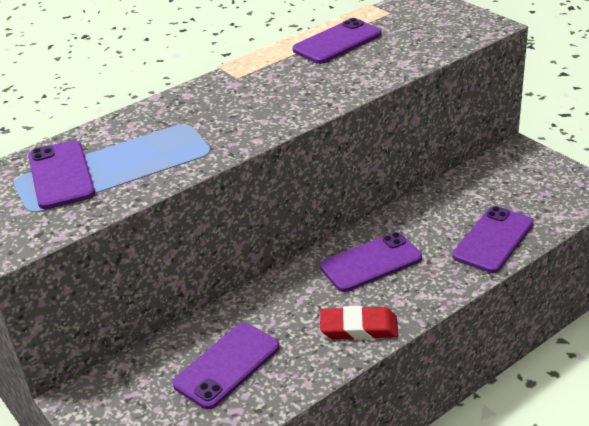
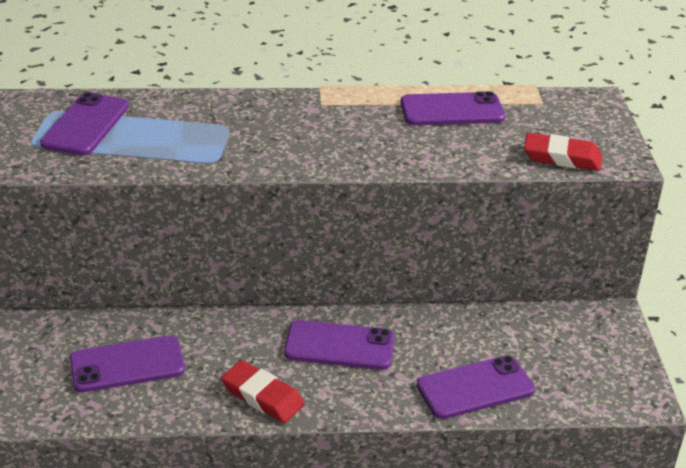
camera: 30 degrees right, 0 degrees up
(450, 40) = (562, 157): none -> red eraser

